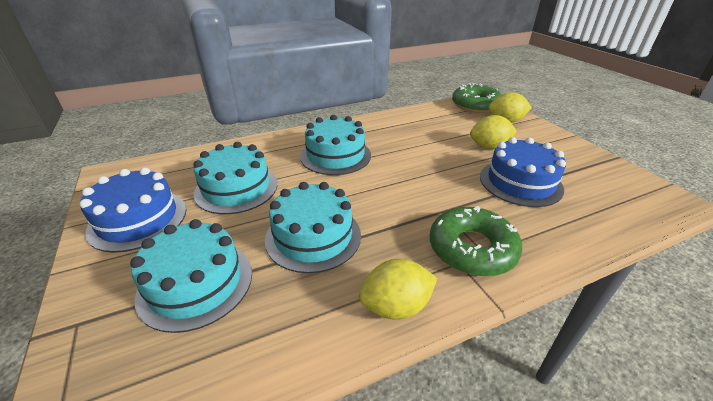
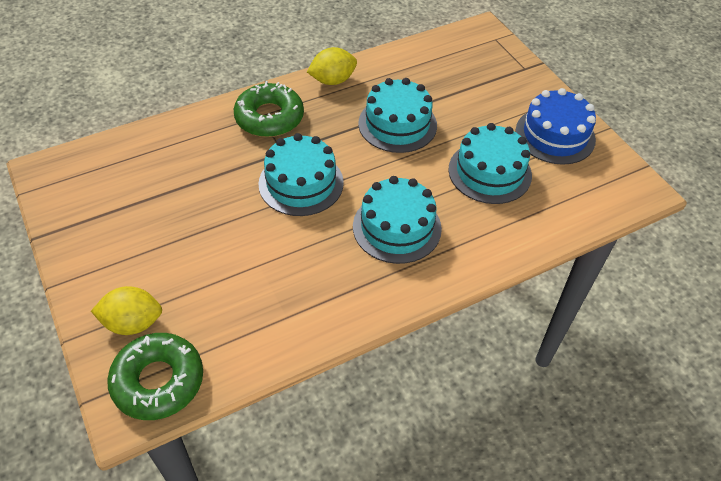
camera: 175 degrees right, 15 degrees up
(196, 283) = (469, 90): turquoise cake -> turquoise cake (301, 183)
(489, 147) = (193, 252): yellow lemon -> none
(520, 182) = (188, 189): blue cake -> none

